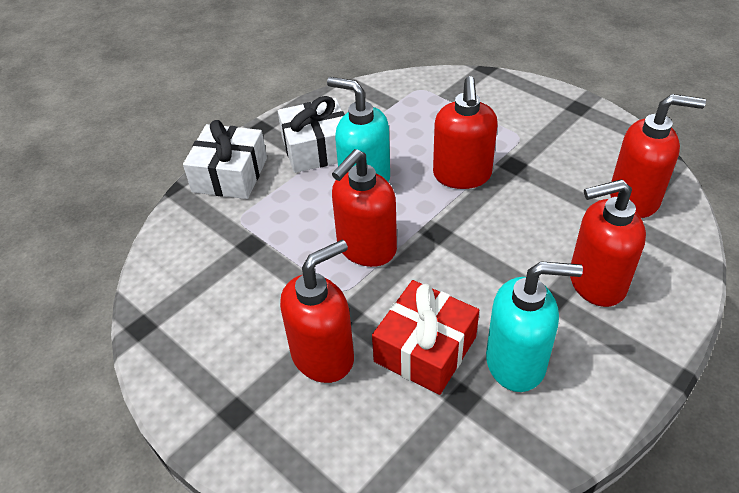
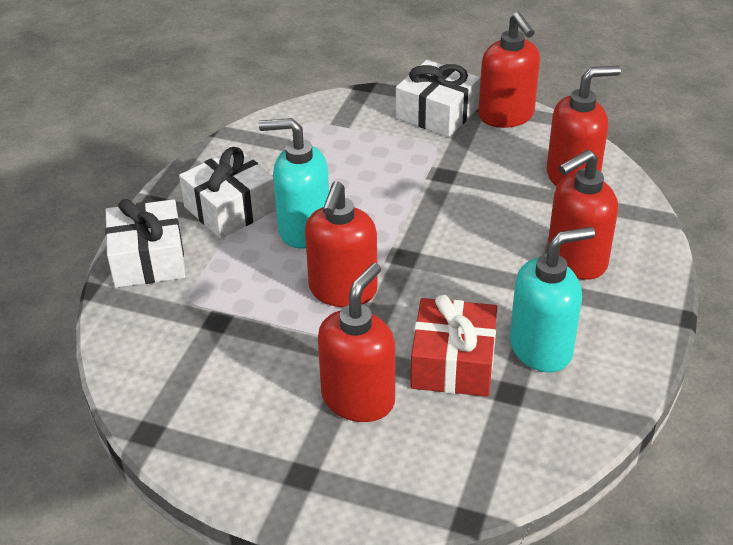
camera: 25 degrees left, 5 degrees down
(462, 175) = (399, 197): red soap dispenser -> red soap dispenser (506, 116)
(536, 106) = (437, 113): none -> white gift

